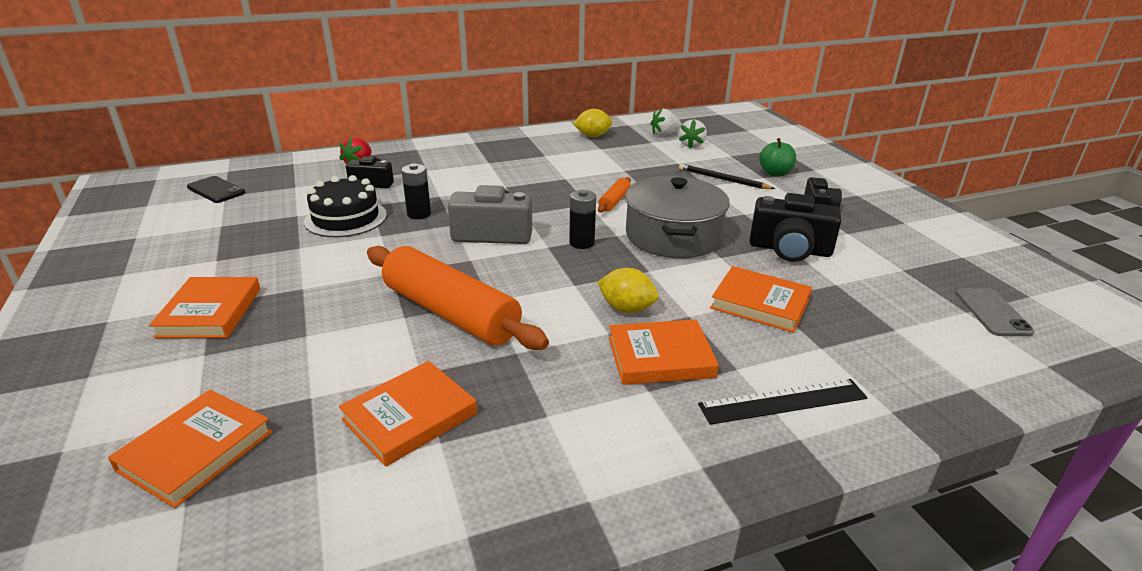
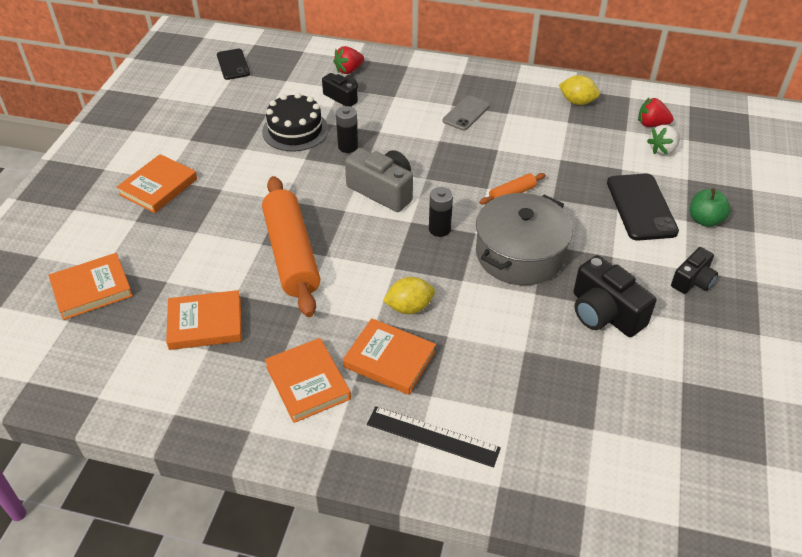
camera: 35 degrees right, 15 degrees up
(626, 308) = (409, 307): yellow lemon -> yellow lemon turned 75 degrees counterclockwise
(664, 134) = (651, 124): white strawberry -> red strawberry
(723, 179) = (641, 207): black pencil -> black phone
(760, 303) = (513, 352): orange book -> orange book (308, 382)
(992, 312) = (703, 460): grey phone -> grey phone (466, 113)

